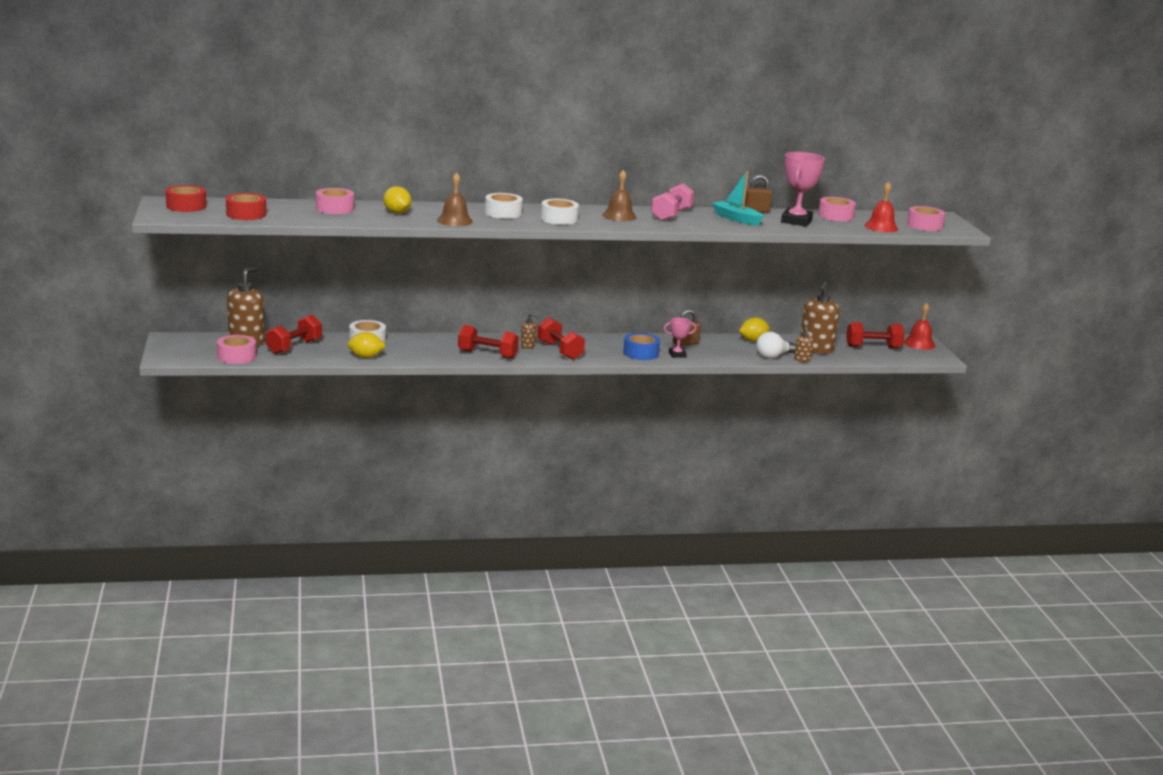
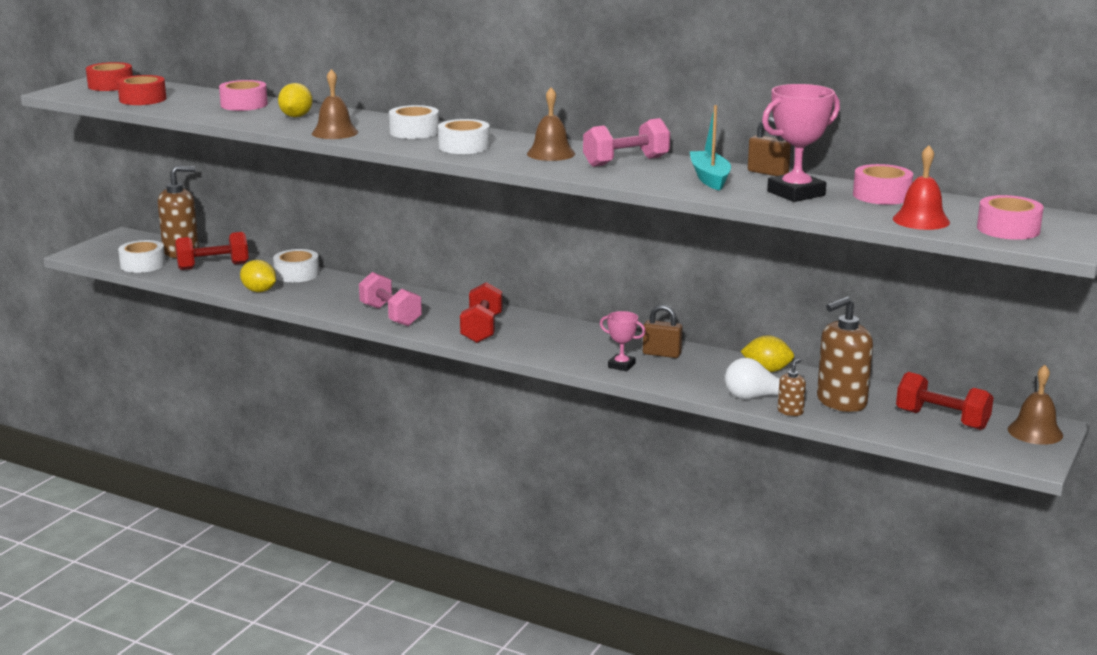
camera: 40 degrees right, 0 degrees up
(236, 356) = (143, 265): pink tape -> white tape
(487, 354) = (390, 315): red dumbbell -> pink dumbbell
(528, 346) = (455, 316): brown soap dispenser -> none
(641, 353) = (577, 353): blue tape -> none
(919, 344) = (1035, 432): red bell -> brown bell

